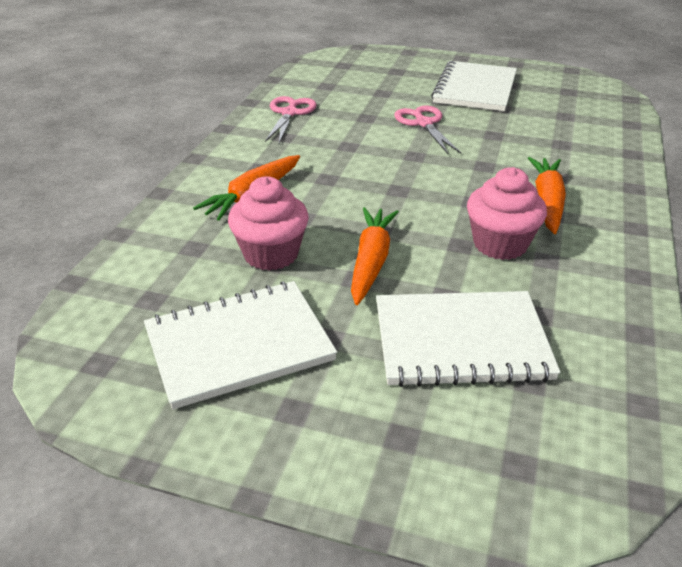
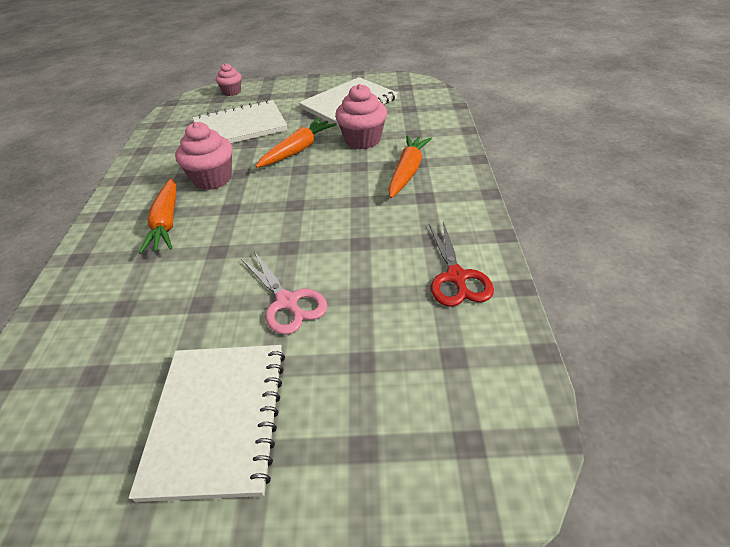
camera: 165 degrees right, 5 degrees up
(289, 113) = (456, 277): pink scissors -> red scissors
(371, 261) = (298, 150): orange carrot -> orange carrot turned 135 degrees counterclockwise
(482, 488) = (232, 92): none -> pink cupcake

